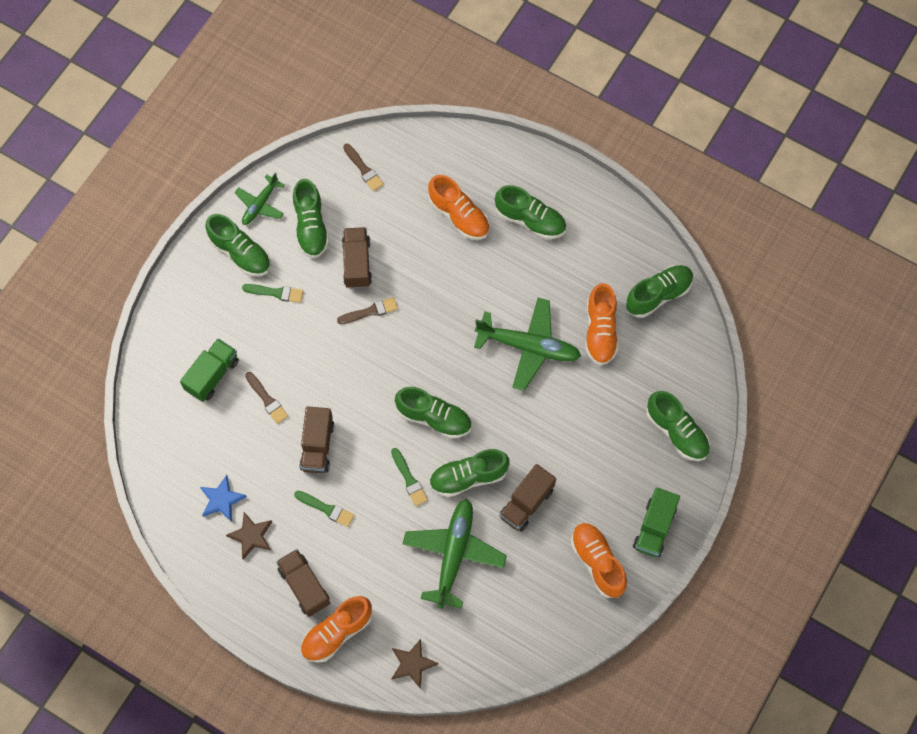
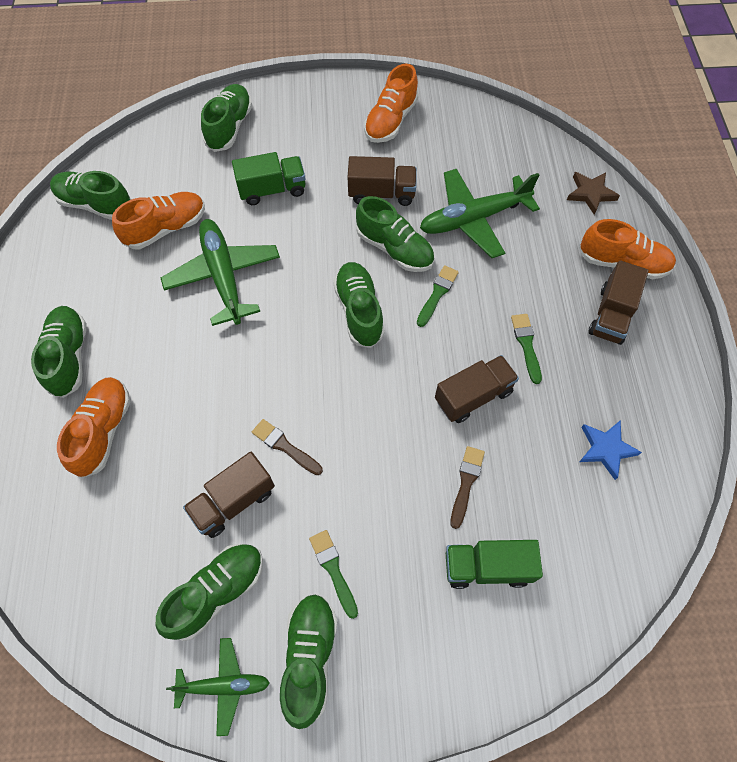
camera: 125 degrees left, 5 degrees down
(251, 536) = (612, 393): brown star -> none
(363, 169) = (95, 583): brown brush -> none
(654, 528) = (329, 101): green truck -> green truck (272, 190)

